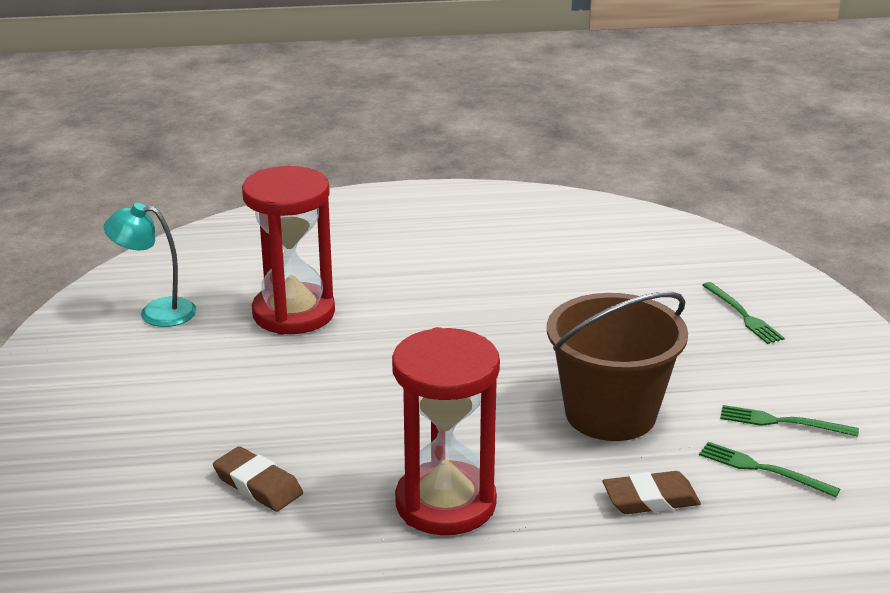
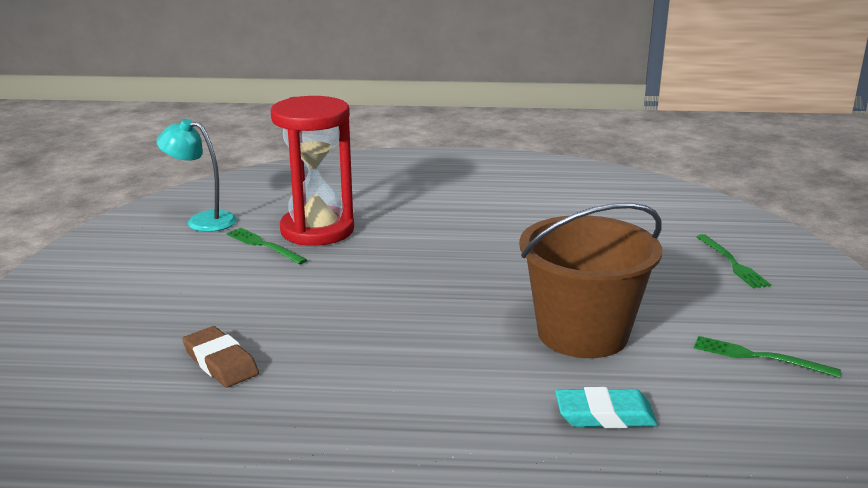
camera: 10 degrees right, 5 degrees down
(445, 503) = (393, 397): red hourglass -> none
(650, 499) = (605, 415): brown eraser -> turquoise eraser
(763, 469) = (731, 399): green fork -> green fork (264, 245)

